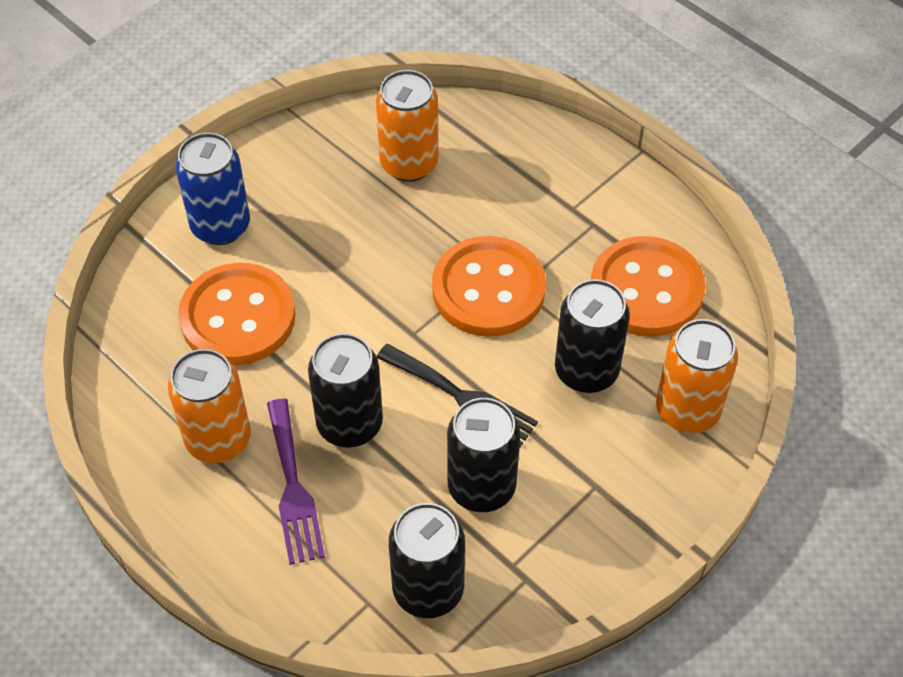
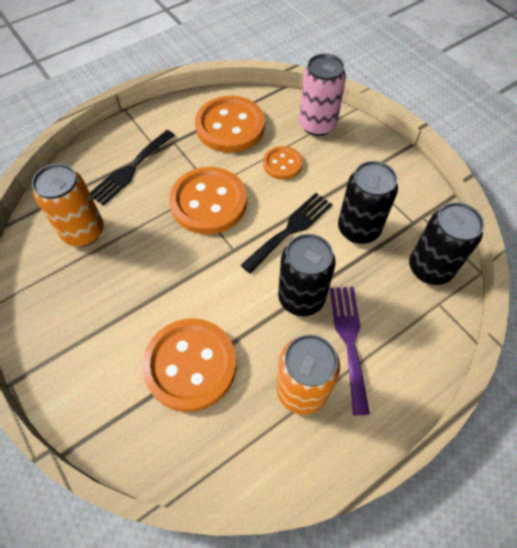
camera: 80 degrees left, 5 degrees up
(220, 226) = (94, 370): blue can -> none
(293, 488) = (349, 340): purple fork -> purple fork turned 90 degrees counterclockwise
(525, 186) = (130, 169): none -> black fork
(586, 371) = (282, 164): black can -> orange button
(687, 410) = (317, 125): orange can -> pink can

